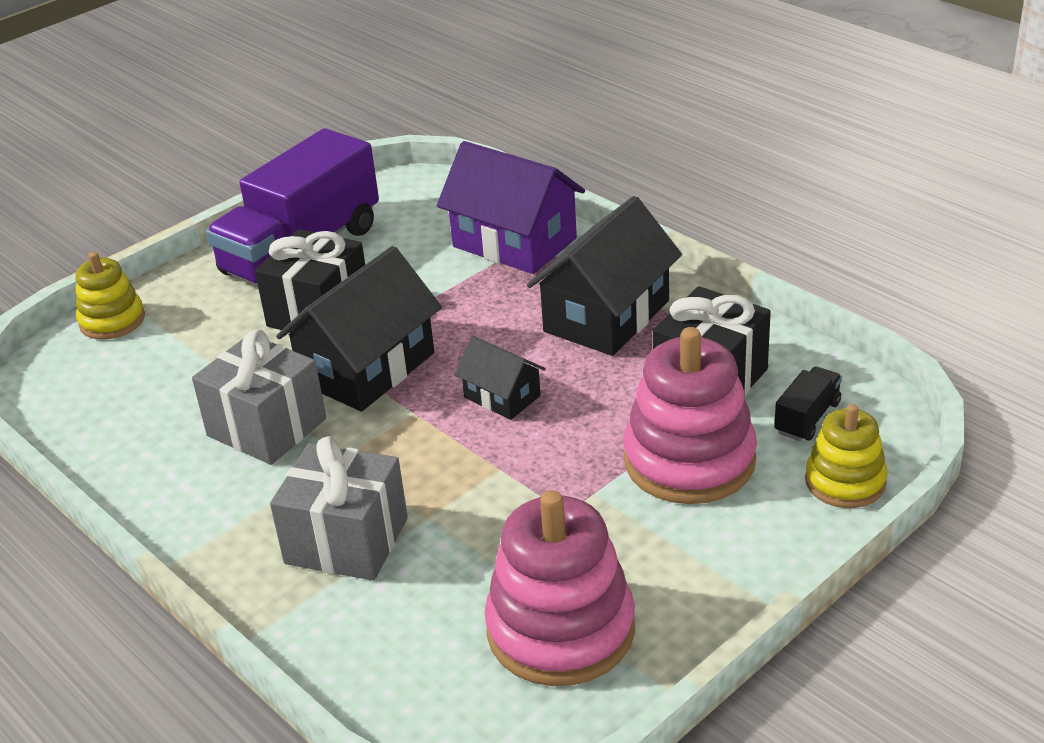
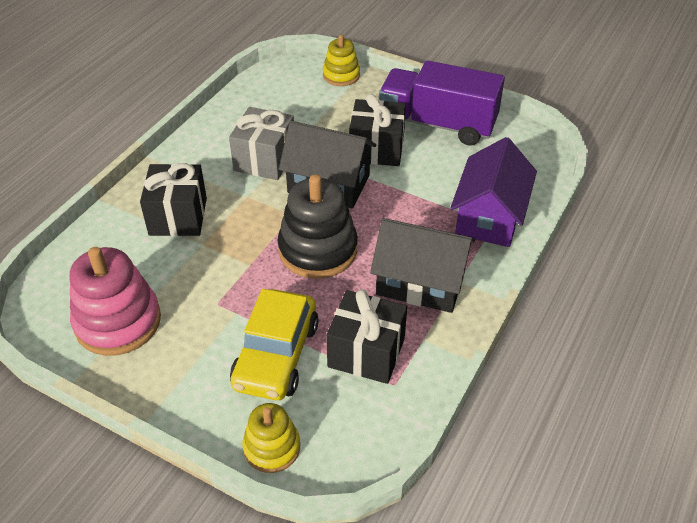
camera: 70 degrees right, 10 degrees up
(346, 541) = (178, 216): grey gift -> black gift
(502, 396) = (318, 250): black house -> black stacking toy
(689, 460) = (276, 355): pink stacking toy -> yellow car
(807, 418) = (337, 416): black truck -> none

